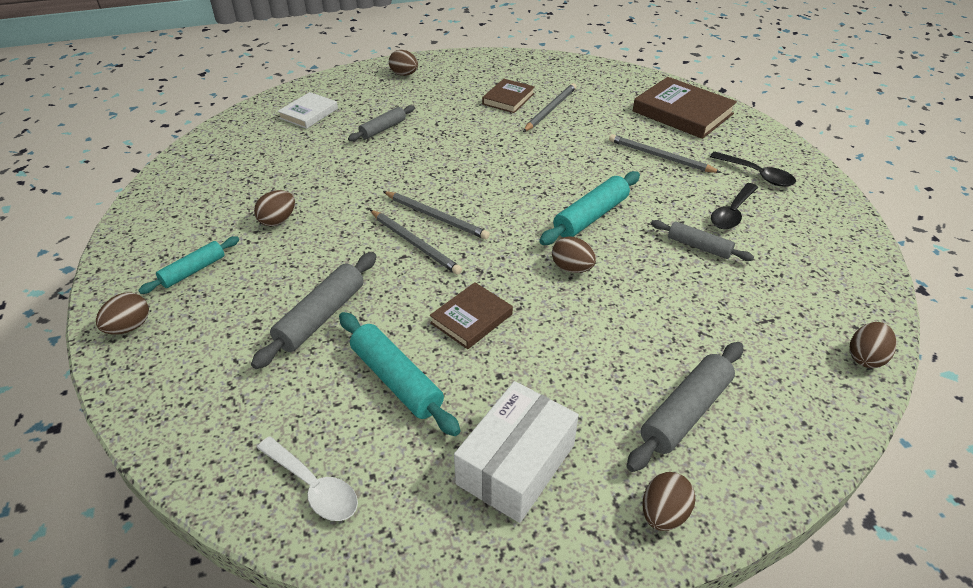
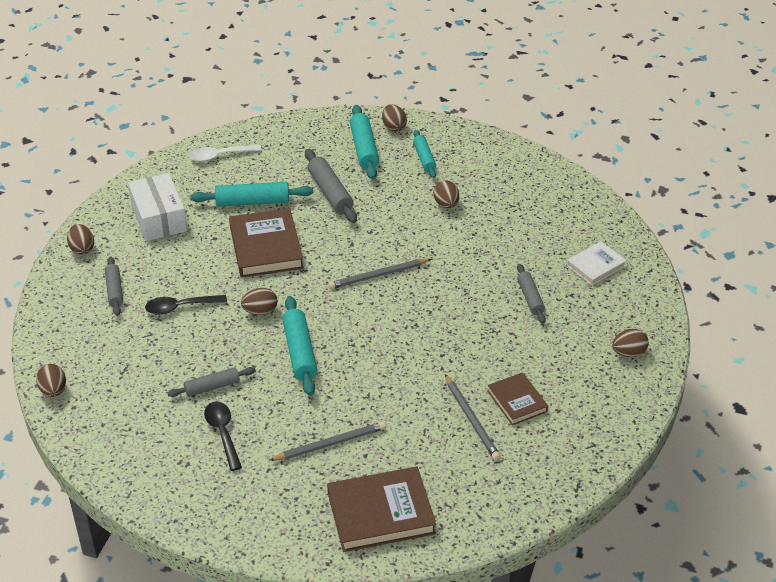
camera: 125 degrees right, 0 degrees up
(200, 331) = (364, 149): none -> turquoise rolling pin
(309, 113) = (596, 266): white book -> white book turned 75 degrees clockwise
(415, 244) = (359, 254): grey pencil -> none
(471, 318) = (266, 247): brown book -> brown book, size x1.71
(685, 412) = (114, 290): grey rolling pin -> grey rolling pin, size x0.65
(757, 175) = (246, 488): black spoon -> black spoon (180, 307)

